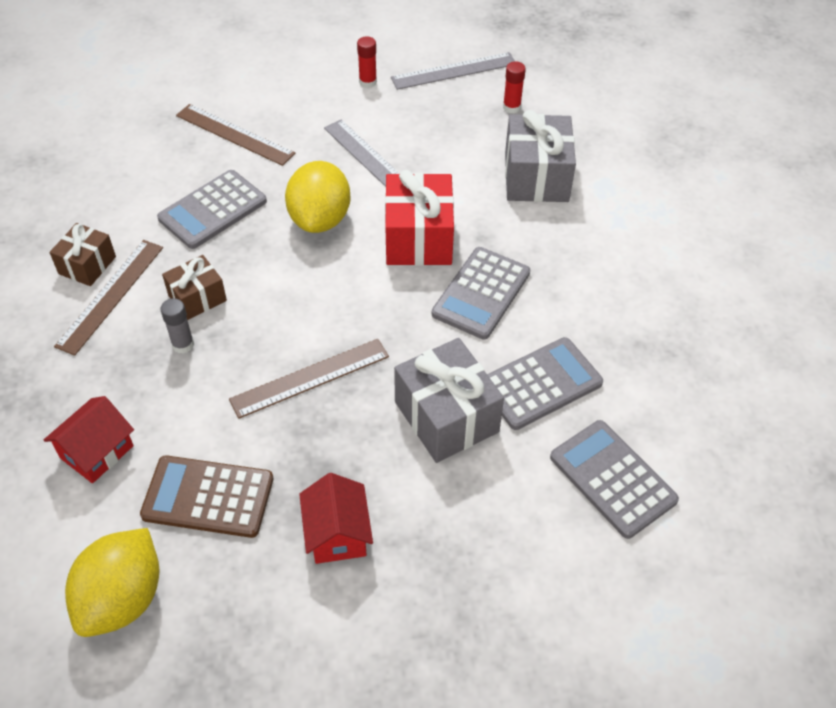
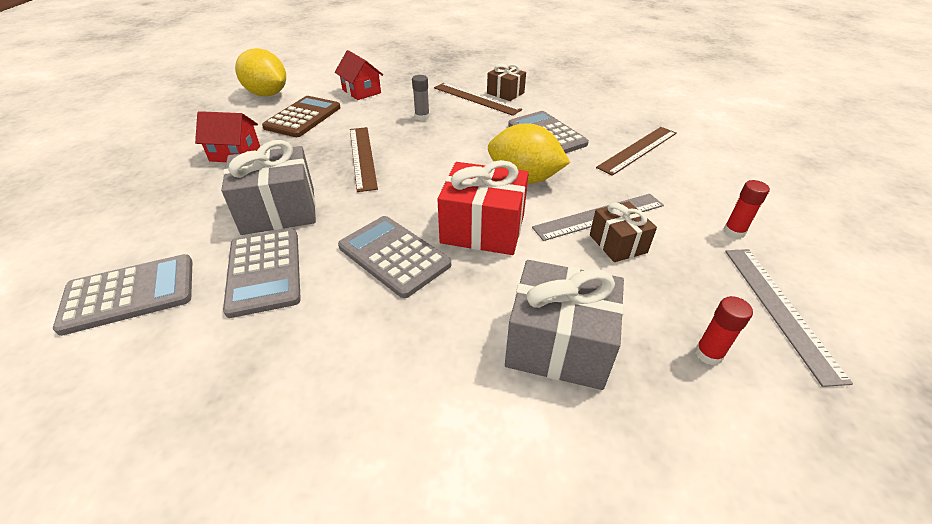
camera: 105 degrees right, 10 degrees down
(197, 298) = (460, 124): brown gift -> brown gift (618, 243)

